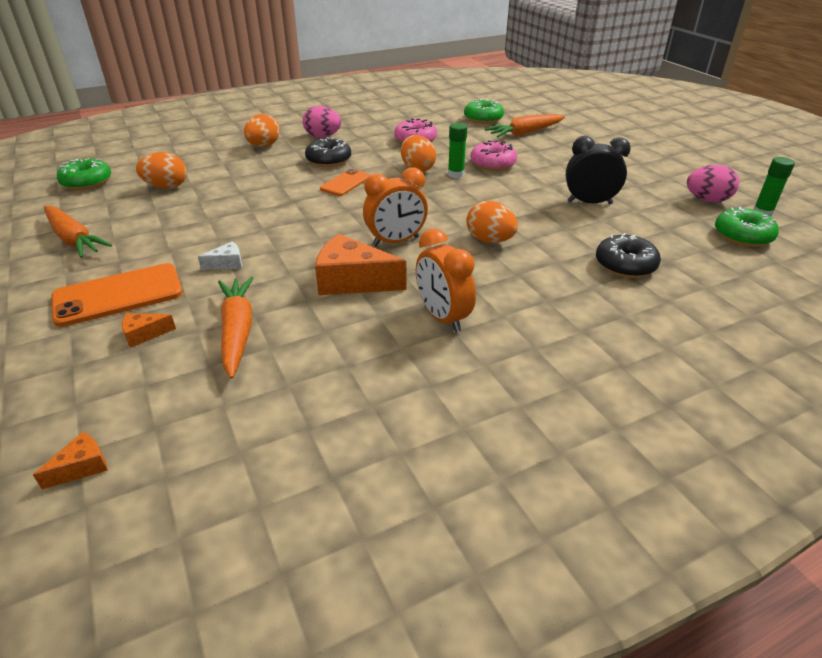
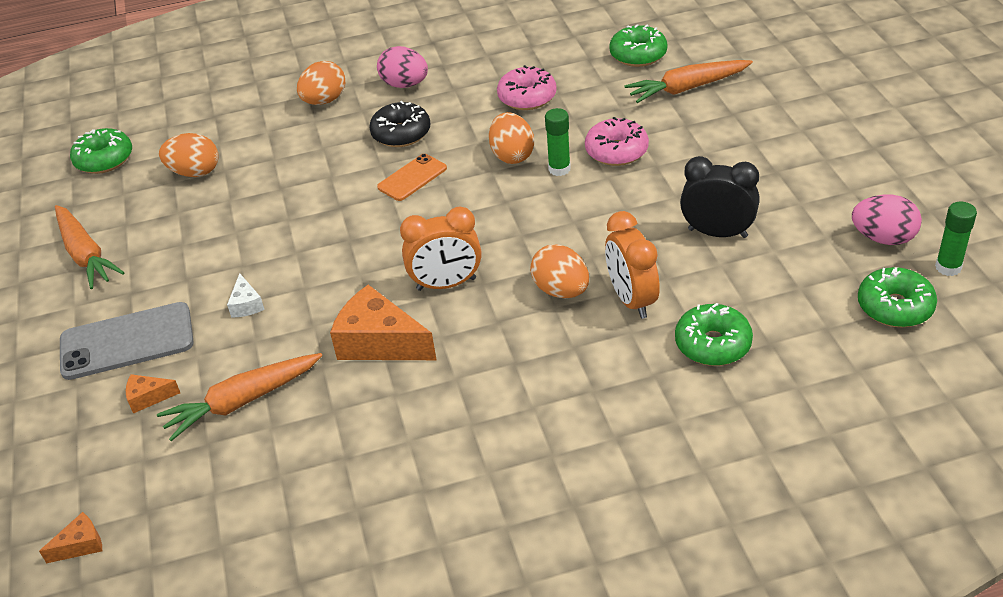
camera: 15 degrees right, 5 degrees up
(118, 295) = (127, 341): orange phone -> grey phone
(227, 263) = (246, 304): white cheese -> white cheese turned 90 degrees clockwise
(237, 331) = (242, 402): orange carrot -> orange carrot turned 120 degrees counterclockwise
(442, 318) = (464, 404): orange clock -> orange clock (631, 300)
(625, 265) = (713, 344): black donut -> green donut

